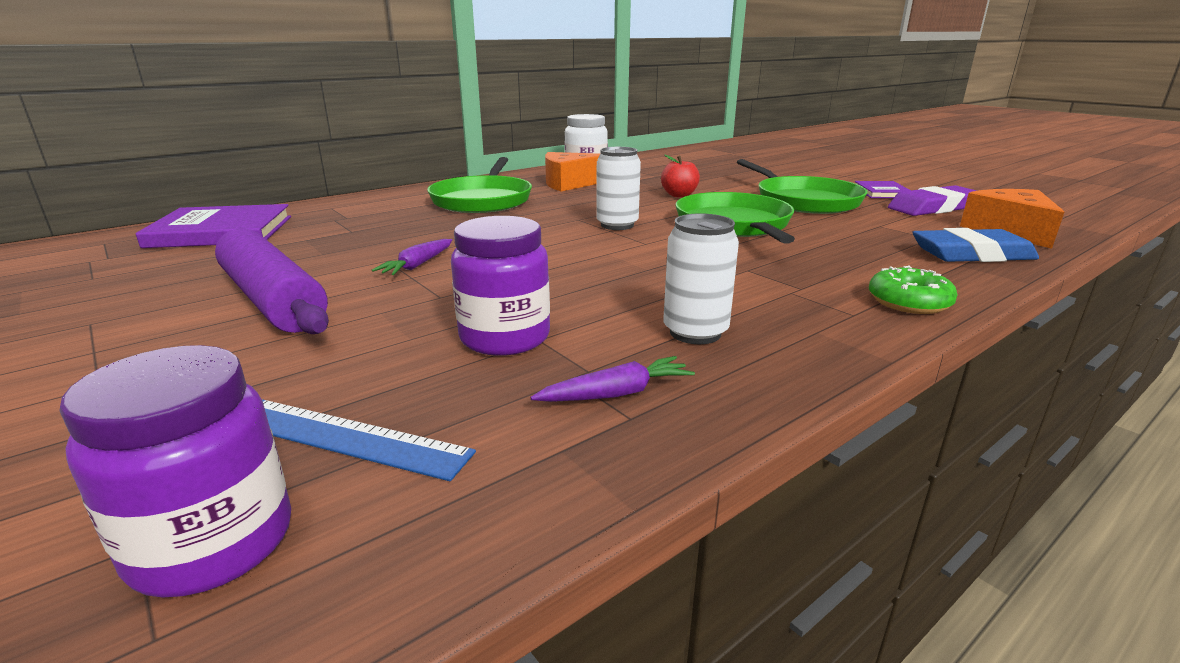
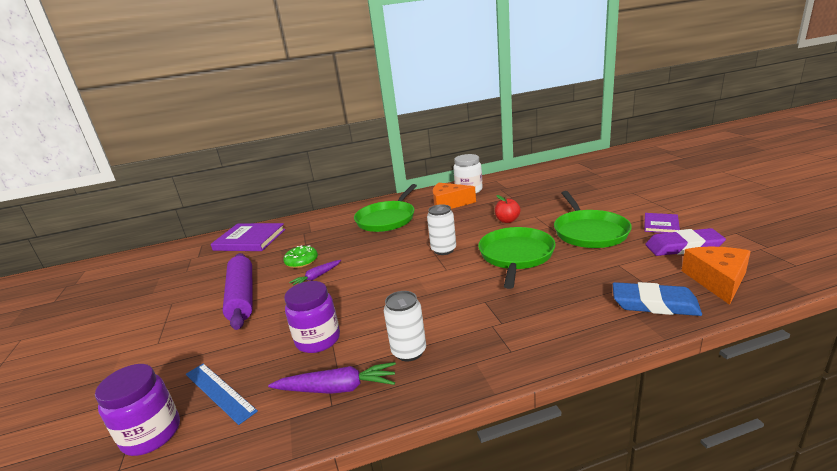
camera: 25 degrees right, 0 degrees up
(616, 393) = (337, 388): purple carrot -> purple carrot, size x1.54
(908, 302) = (556, 346): green donut -> green donut (301, 261)

